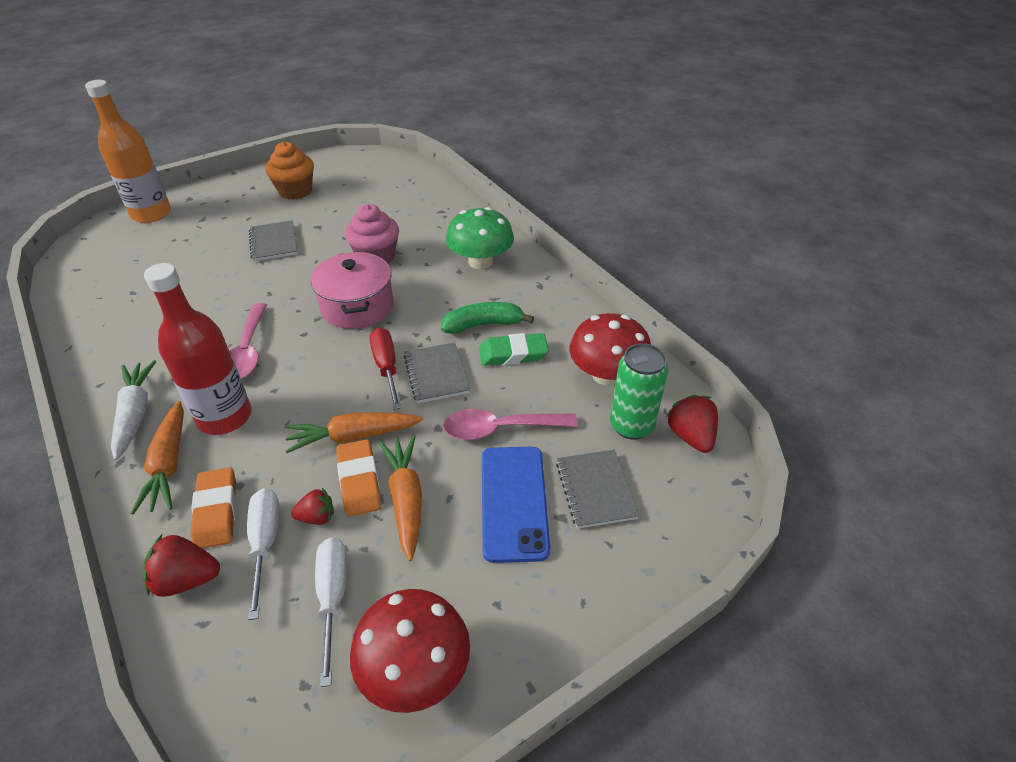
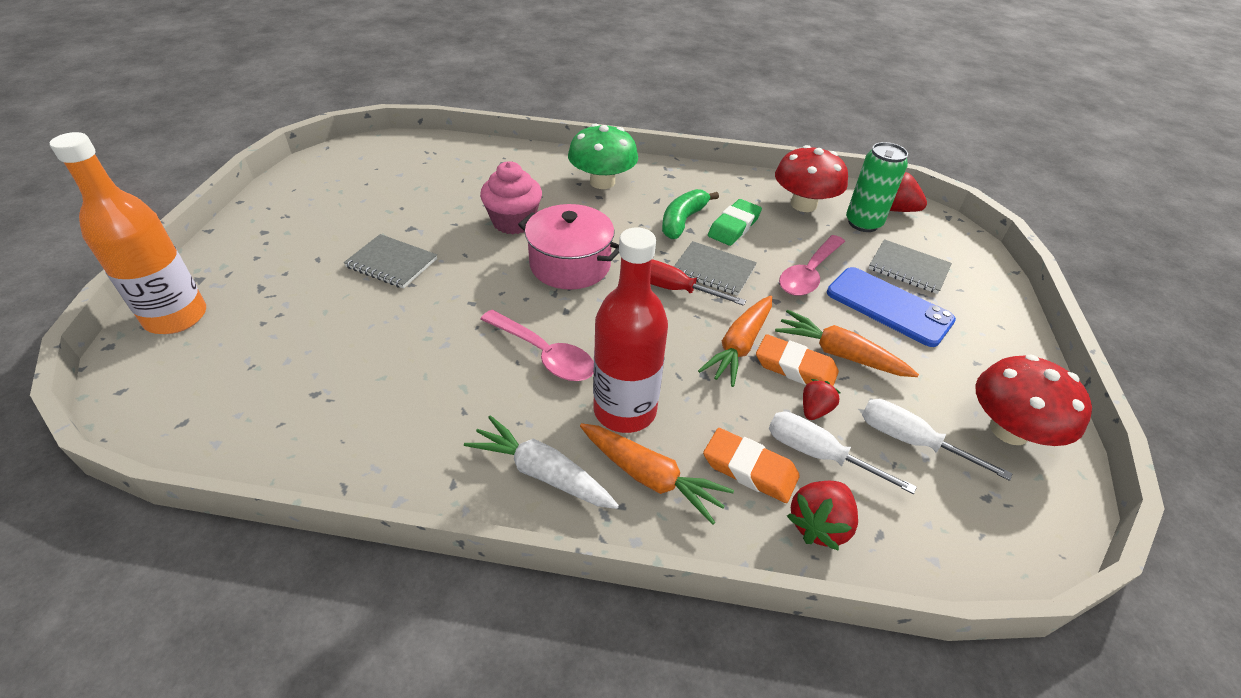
camera: 50 degrees left, 0 degrees up
(295, 191) = (324, 212): orange cupcake -> none

